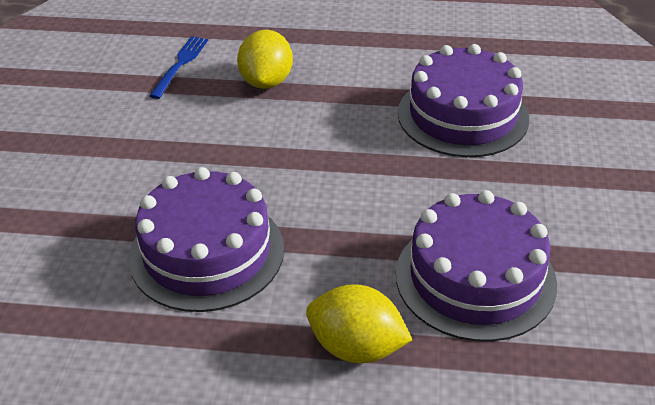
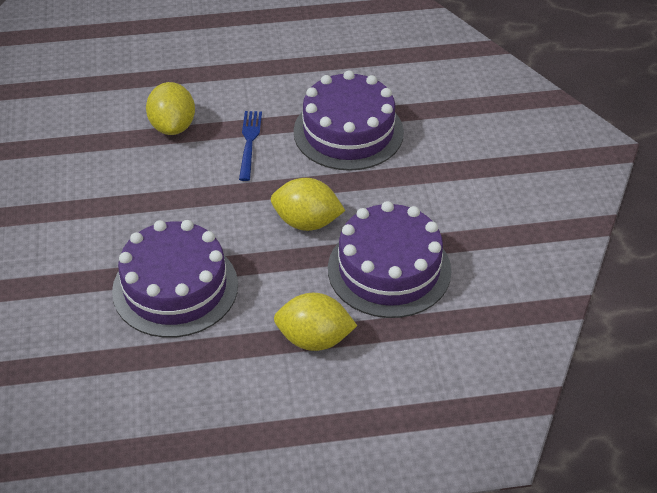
camera: 15 degrees left, 5 degrees up
(180, 64) = (89, 121): blue fork -> blue fork (249, 142)
(387, 205) = (307, 222): none -> yellow lemon

